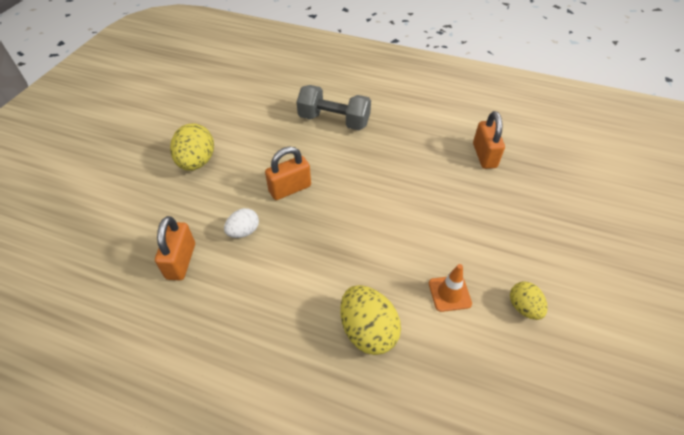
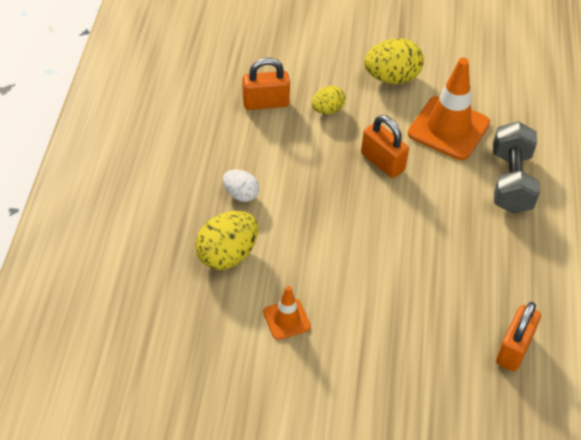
camera: 75 degrees right, 0 degrees up
(244, 231) = (313, 138): white egg -> white egg (240, 194)
(269, 141) = (448, 128): none -> orange traffic cone
(484, 155) = (514, 349): orange padlock -> orange padlock turned 45 degrees counterclockwise
(523, 307) = (286, 388): yellow egg -> yellow egg (327, 110)

